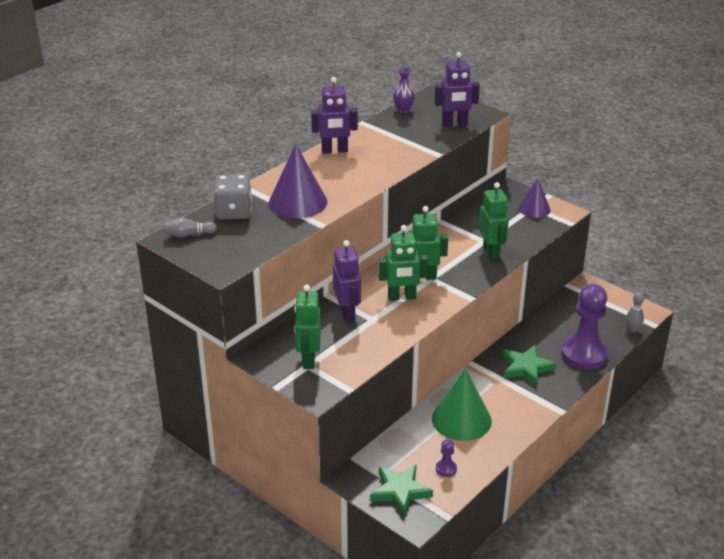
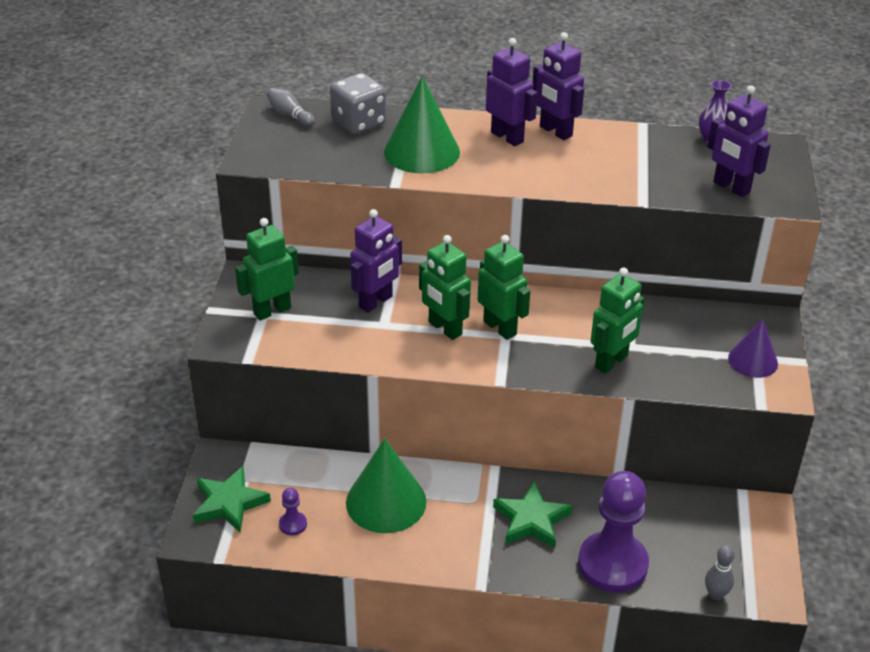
camera: 55 degrees right, 5 degrees up
(298, 202) = (421, 151): purple cone -> green cone
(320, 168) = (507, 137): none -> purple robot

